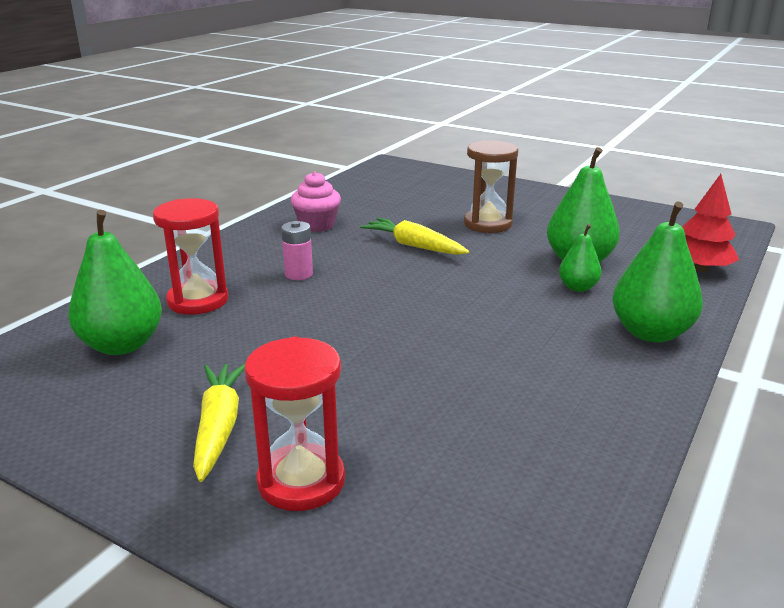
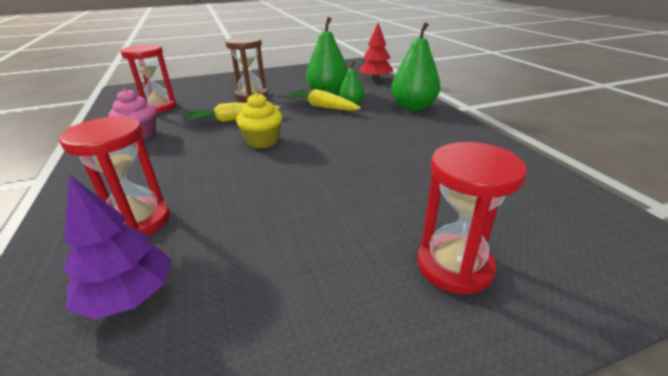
camera: 50 degrees left, 5 degrees up
(122, 345) = (129, 296): green pear -> purple tree
(219, 427) = (343, 282): yellow carrot -> yellow carrot (322, 107)
(298, 274) = (189, 165): pink battery -> none
(380, 200) = (158, 107): none -> red hourglass
(392, 283) = (262, 141): none -> yellow cupcake

